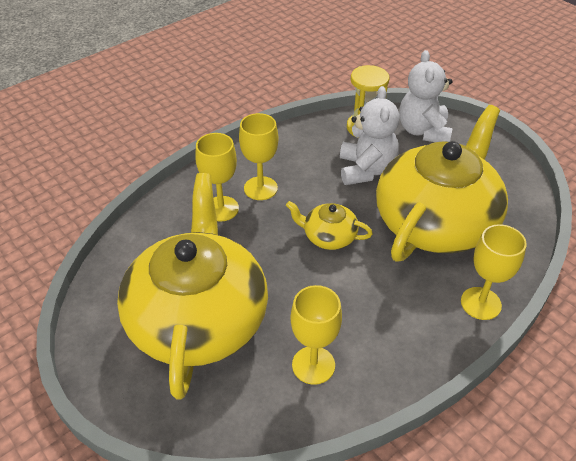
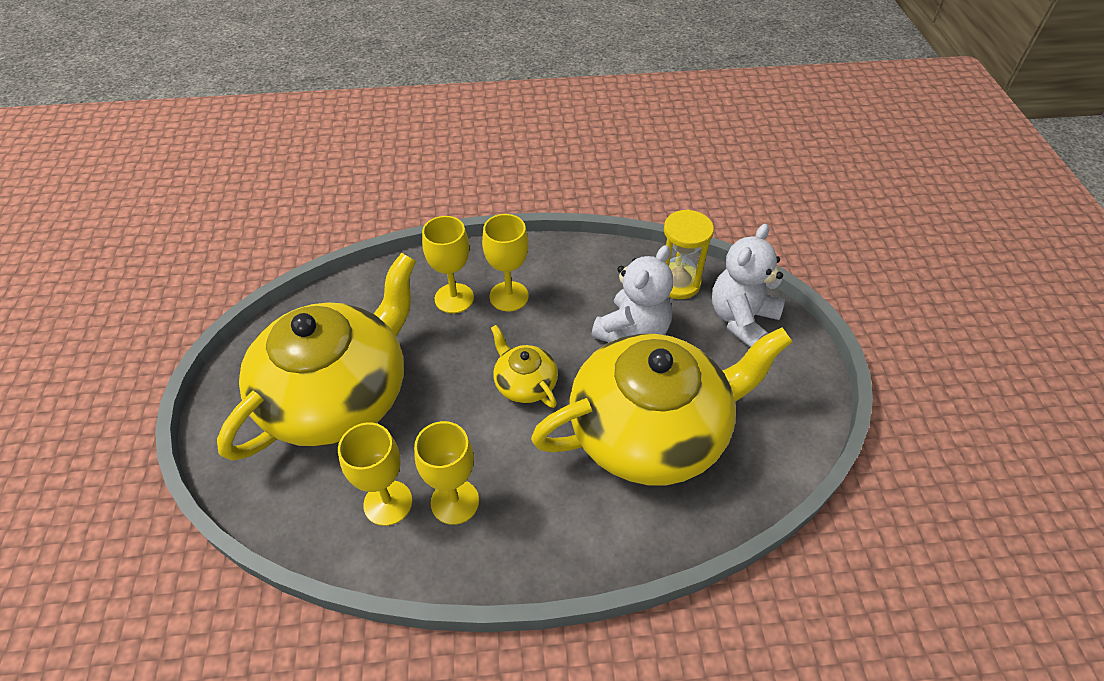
camera: 35 degrees right, 5 degrees up
(480, 303) = (607, 548): yellow goblet -> yellow goblet (455, 501)

